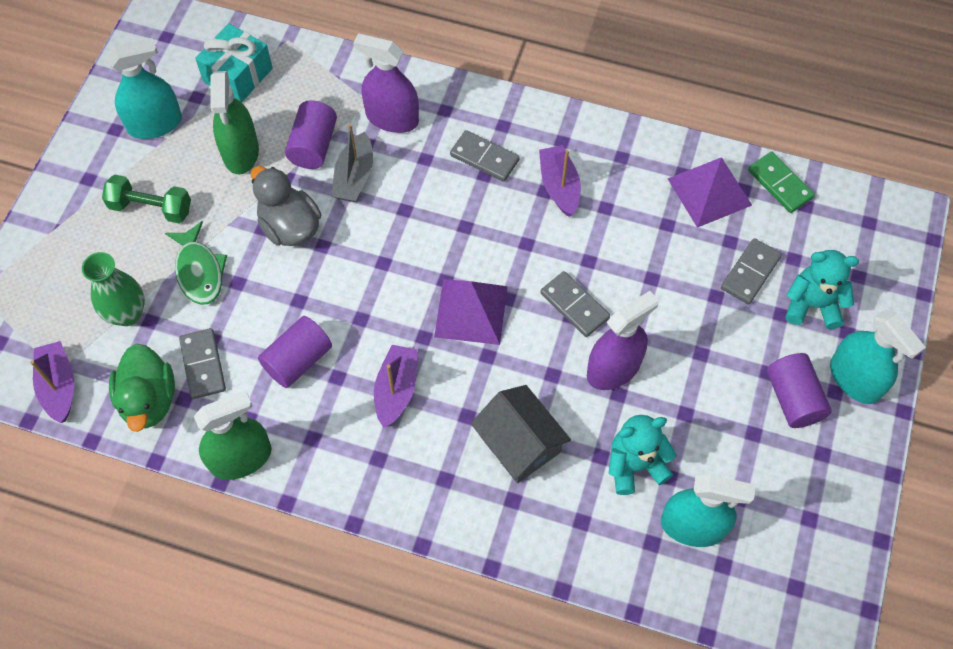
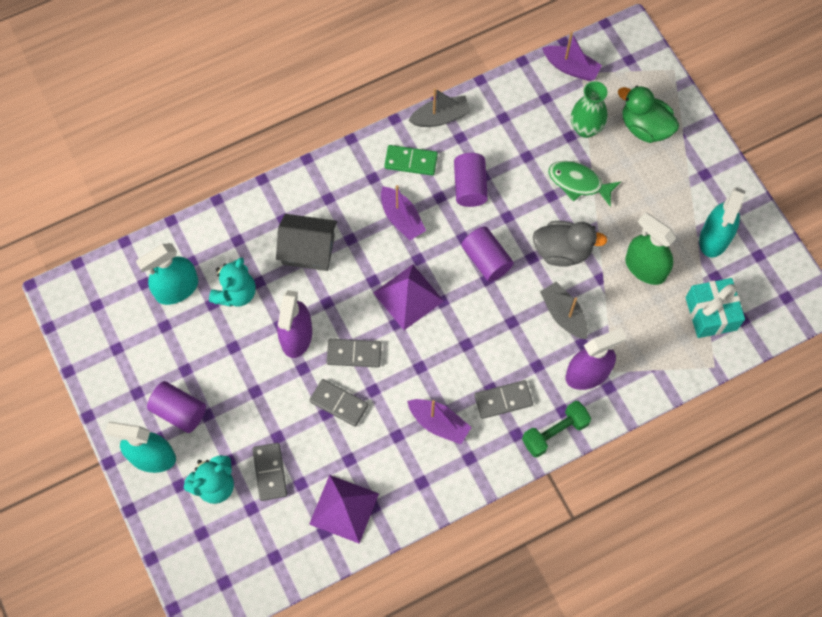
camera: 135 degrees right, 5 degrees up
(149, 400) = (519, 101): green duck -> green duck (645, 127)
(151, 208) = (649, 191): green dumbbell -> green dumbbell (554, 432)
(203, 365) = (515, 140): grey domino -> grey domino (339, 403)
(241, 458) = (440, 117): green spray bottle -> grey boat
(313, 146) = (610, 311): purple cylinder -> purple cylinder (486, 260)
(780, 184) = (304, 558): green domino -> green domino (411, 161)

